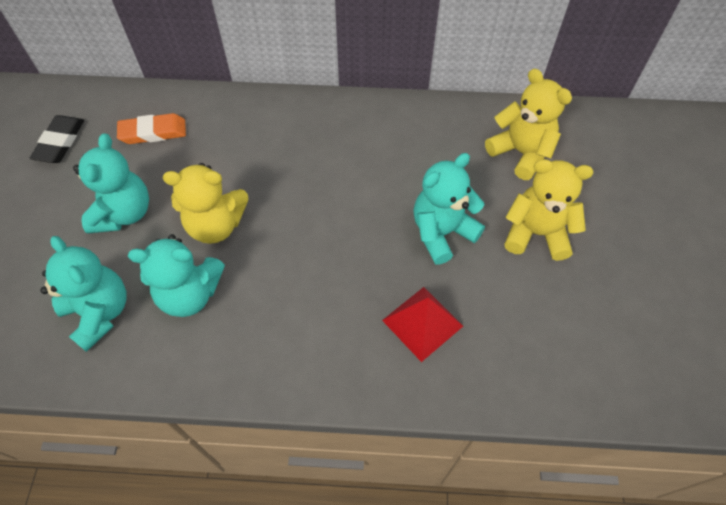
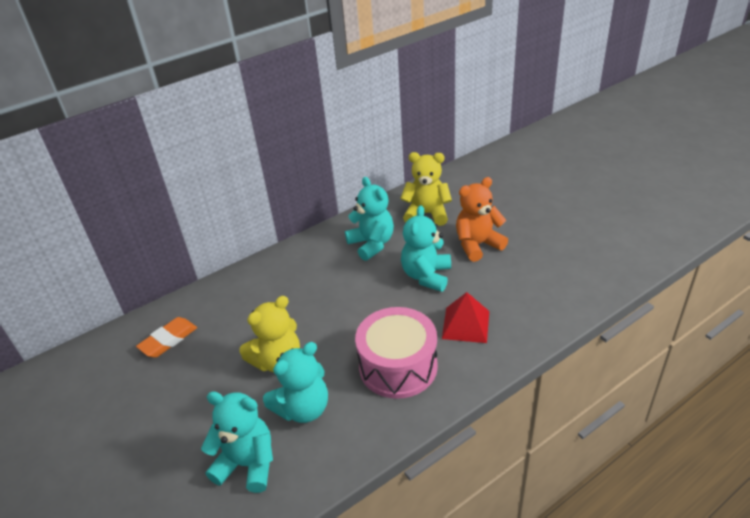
camera: 35 degrees left, 20 degrees down
(60, 142) = (94, 390): black eraser -> none
(123, 213) = (199, 398): turquoise teddy bear -> turquoise teddy bear (372, 244)
(311, 318) = (398, 366): none -> pink drum
(536, 233) = (477, 245): yellow teddy bear -> orange teddy bear

